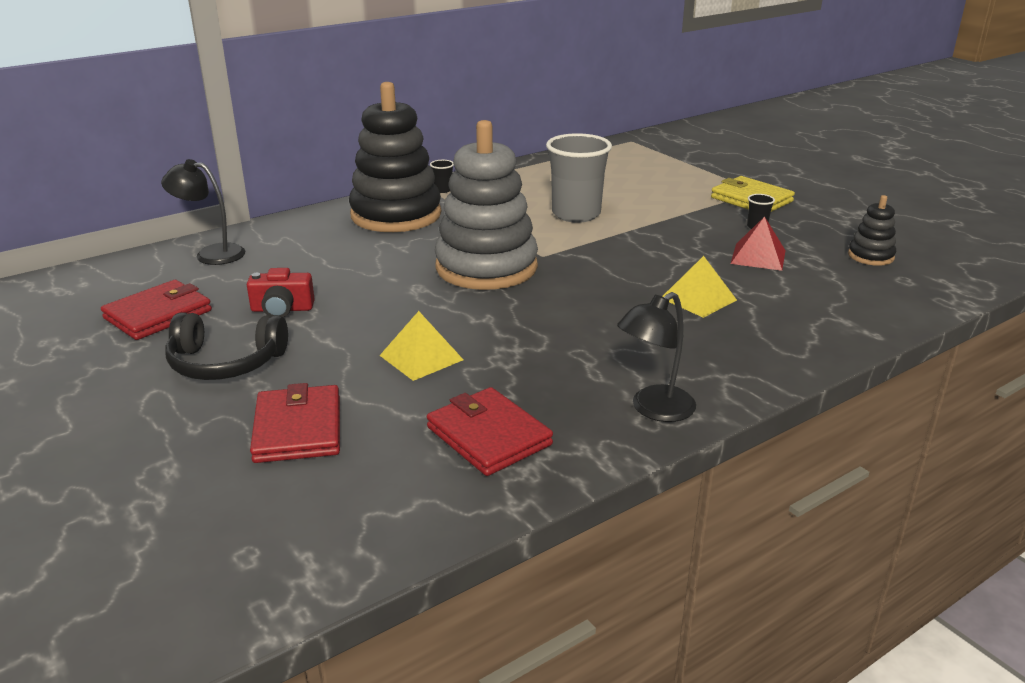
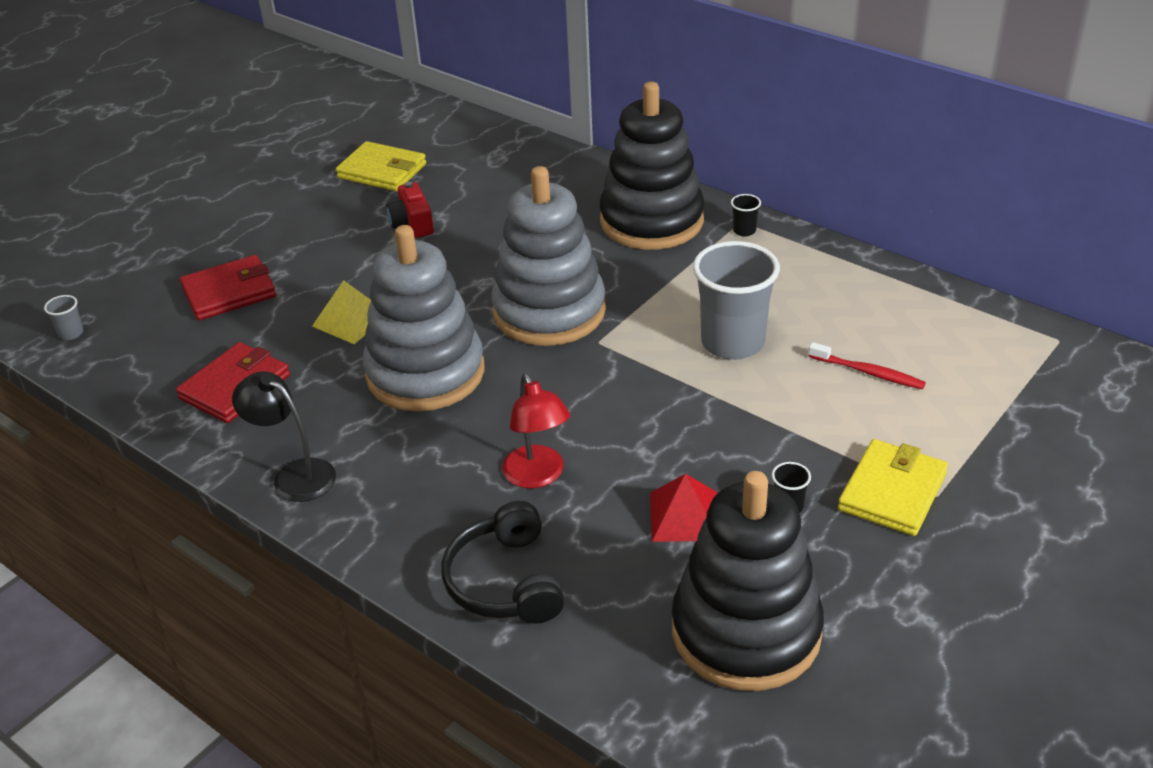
camera: 75 degrees right, 10 degrees up
(158, 314) = (382, 171): red wallet -> yellow wallet
(211, 254) = (504, 153): black lamp -> none
(225, 363) = (315, 228): black headphones -> black headphones (505, 581)
(271, 569) = (71, 333): none -> grey cup
(535, 329) = (425, 373): none -> grey stacking toy
(634, 185) = (868, 372): none -> red toothbrush
(698, 299) = (538, 476): yellow pyramid -> red lamp
(870, 256) = (746, 631): black stacking toy -> black stacking toy, size x2.25

